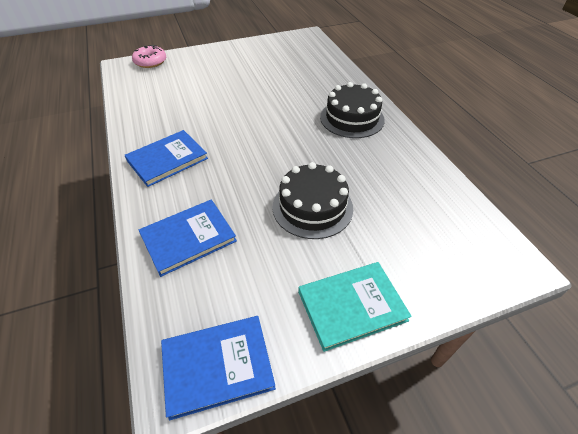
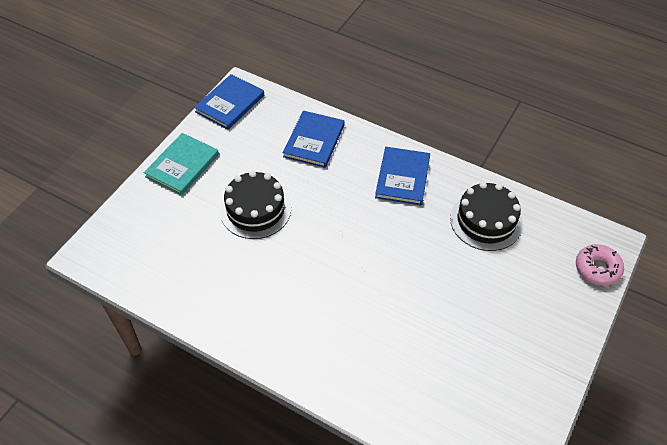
camera: 140 degrees right, 5 degrees up
(352, 118) = (300, 330): black cake -> black cake (486, 221)

